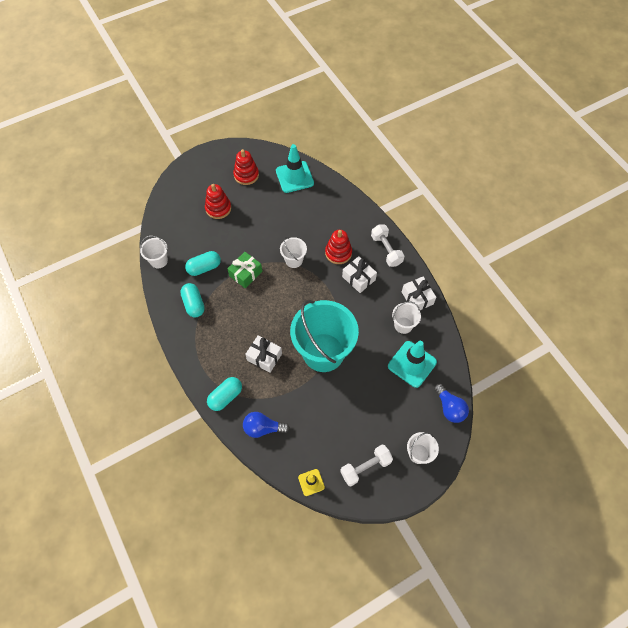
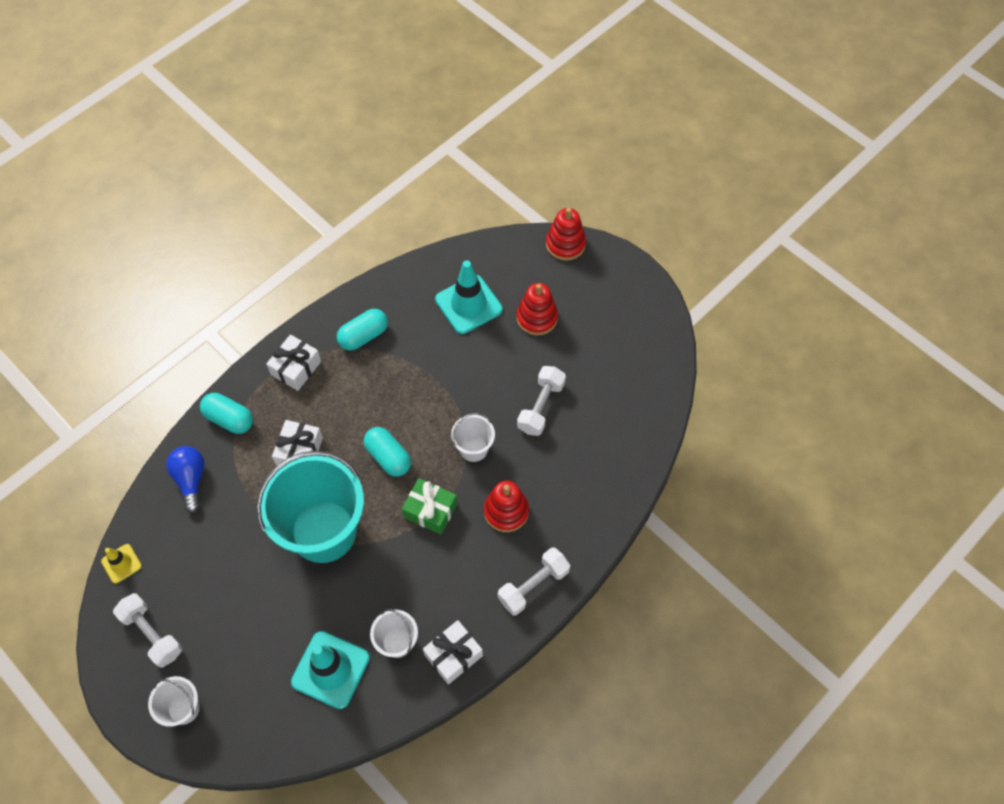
camera: 75 degrees right, 0 degrees up
(159, 260) = (423, 270): white bucket -> none
(204, 268) = (427, 331): turquoise capsule -> turquoise capsule (388, 457)
(245, 274) = (431, 388): green gift -> green gift (430, 511)
(246, 175) = (613, 337): red stacking toy -> red stacking toy (565, 244)
(278, 220) = (541, 407): none -> white dumbbell
(294, 177) = (634, 408): turquoise traffic cone -> turquoise traffic cone (468, 304)
(358, 278) = (466, 553): white gift -> white gift (296, 368)
(449, 408) = (266, 744): blue light bulb -> none

